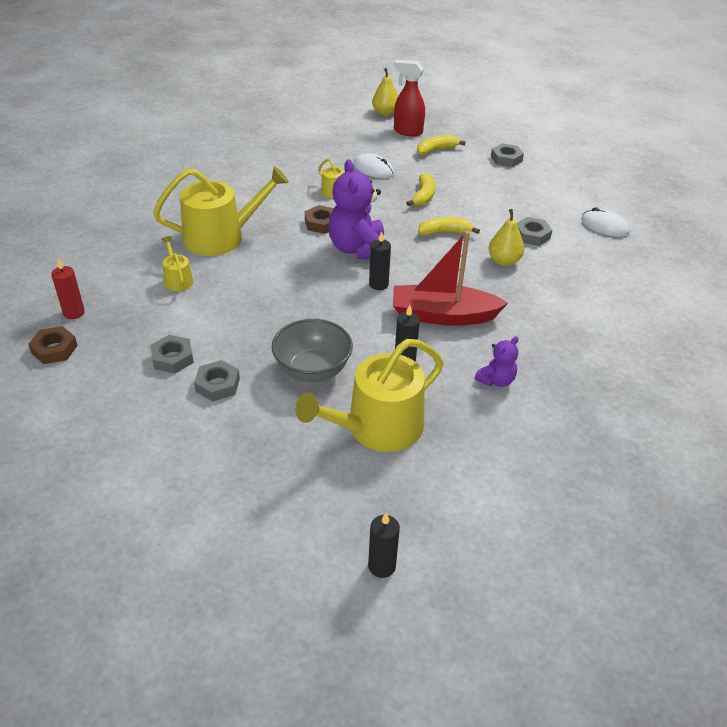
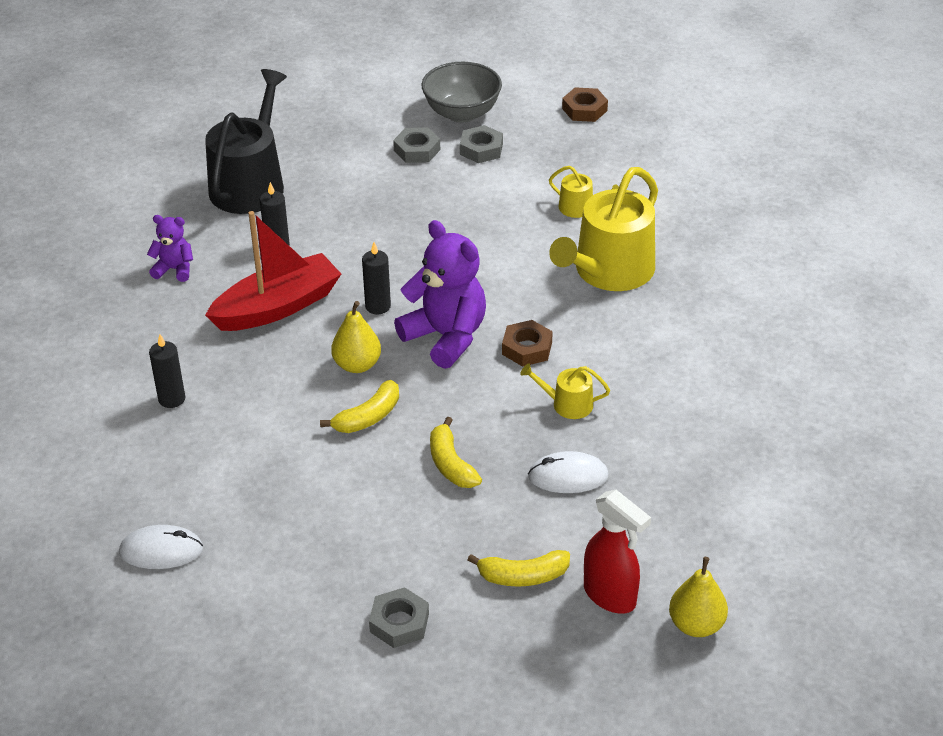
camera: 145 degrees right, 0 degrees up
(74, 313) = (619, 138): red candle -> none
(312, 370) = (351, 197): grey bowl -> grey bowl (462, 113)
(377, 428) = (250, 183): yellow watering can -> black watering can
(381, 566) = (171, 113): black candle -> black candle (172, 399)
(407, 131) = (610, 596): red spray bottle -> red spray bottle turned 60 degrees clockwise
(436, 150) = (523, 576): yellow banana -> yellow banana turned 60 degrees clockwise
(496, 380) = (174, 269): purple teddy bear -> purple teddy bear turned 90 degrees clockwise
(504, 261) = (261, 412): yellow pear -> yellow pear (357, 365)
(532, 235) = (253, 475): grey nut -> none

